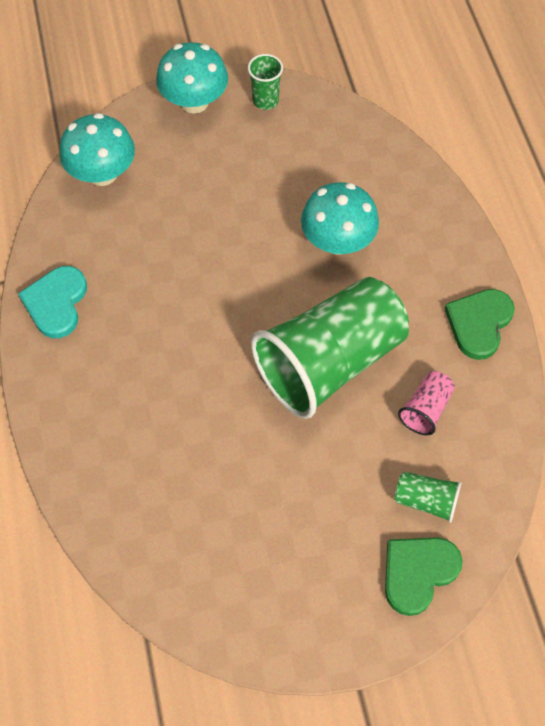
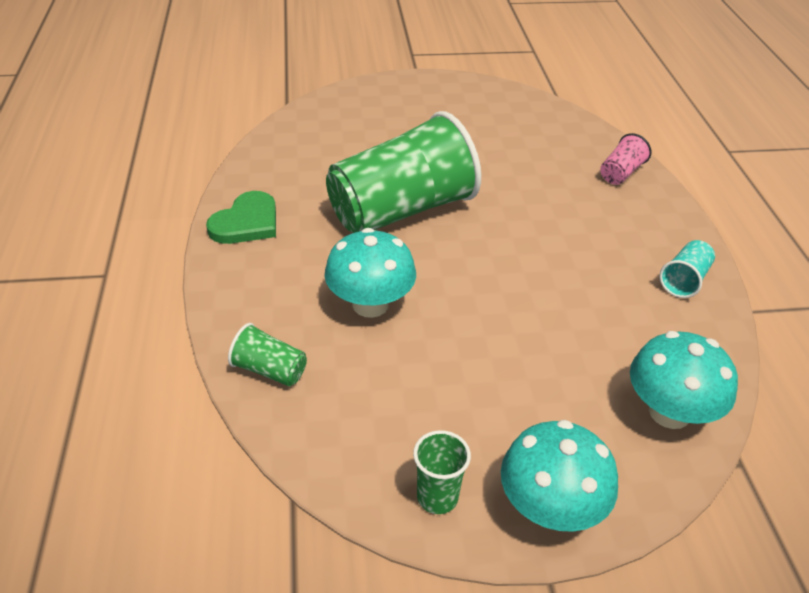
camera: 175 degrees left, 20 degrees down
(56, 303) = (684, 280): turquoise heart -> turquoise cup
(418, 572) = (362, 101): green heart -> none
(425, 409) = (323, 174): pink cup -> pink cup (621, 173)
(426, 500) = (343, 129): green cup -> green cup (269, 370)

